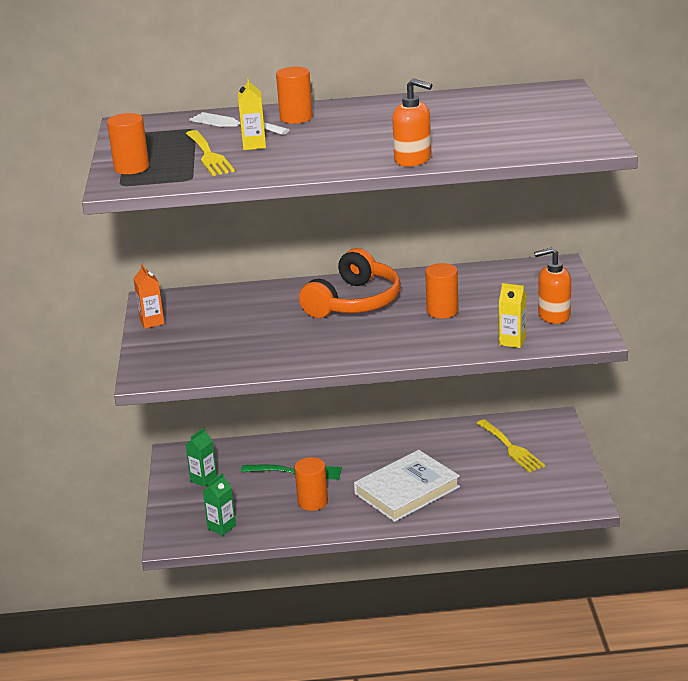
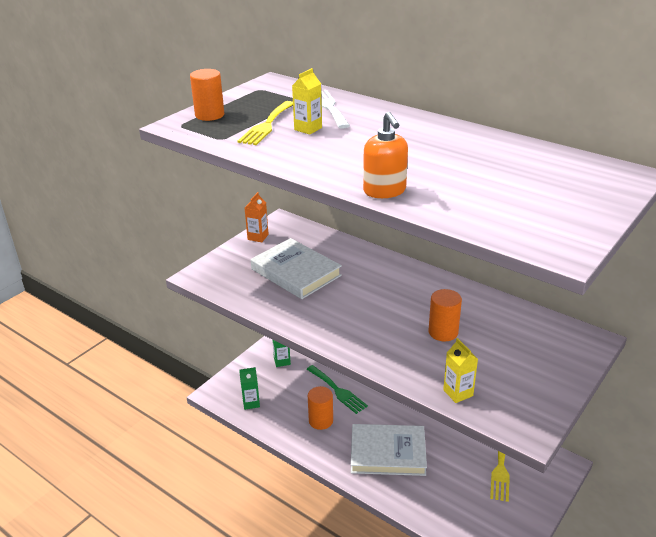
camera: 40 degrees right, 5 degrees up
(242, 330) = (296, 272): none -> white book
(296, 118) = (375, 118): orange cylinder -> none
(354, 302) = (394, 289): orange headphones -> none
(553, 316) = (524, 388): orange soap dispenser -> none

